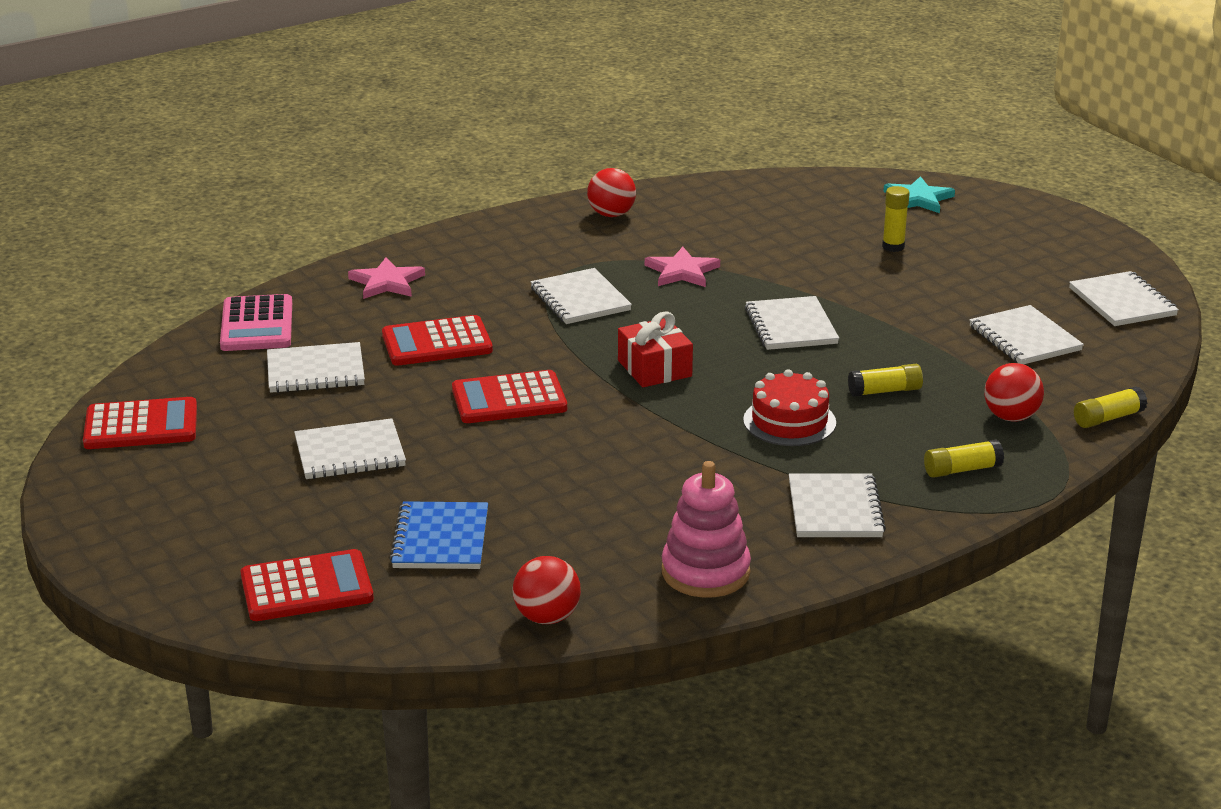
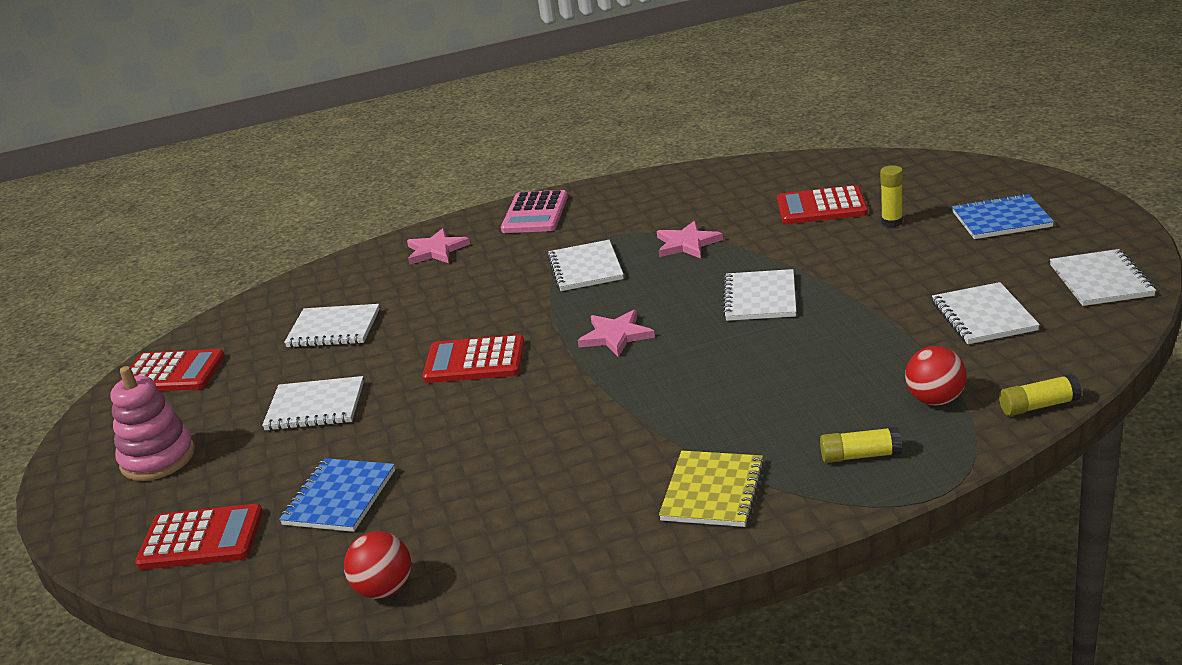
camera: 20 degrees right, 0 degrees up
(257, 325) = (314, 286): pink calculator -> pink calculator (535, 213)
(437, 343) = (445, 306): red calculator -> red calculator (821, 207)
(611, 214) = (652, 191): red ball -> none
(654, 368) = (616, 336): red gift -> pink star
(705, 572) = (555, 552): pink stacking toy -> pink stacking toy (158, 458)
(789, 421) = (713, 394): red cake -> none
(835, 509) = (713, 491): white notebook -> yellow notebook
(885, 391) = (819, 366): yellow glue stick -> none
(918, 199) = (936, 176): turquoise star -> none
(1003, 243) = (1001, 219): none -> blue notebook

